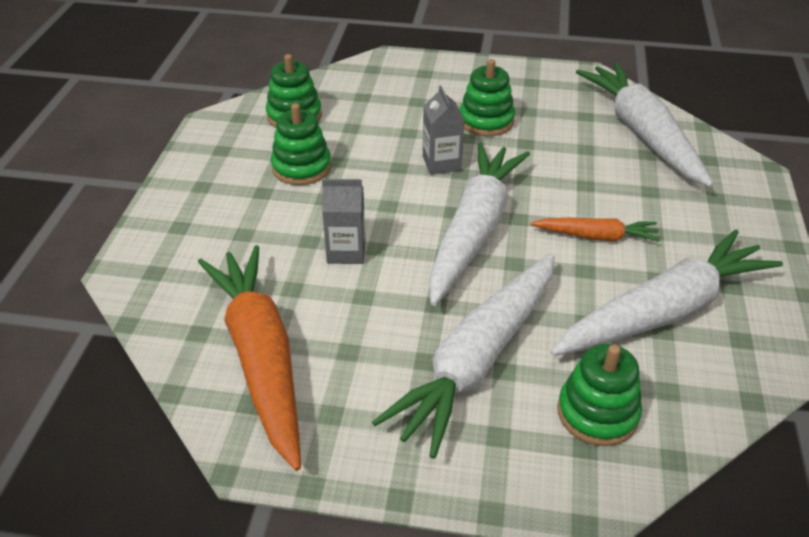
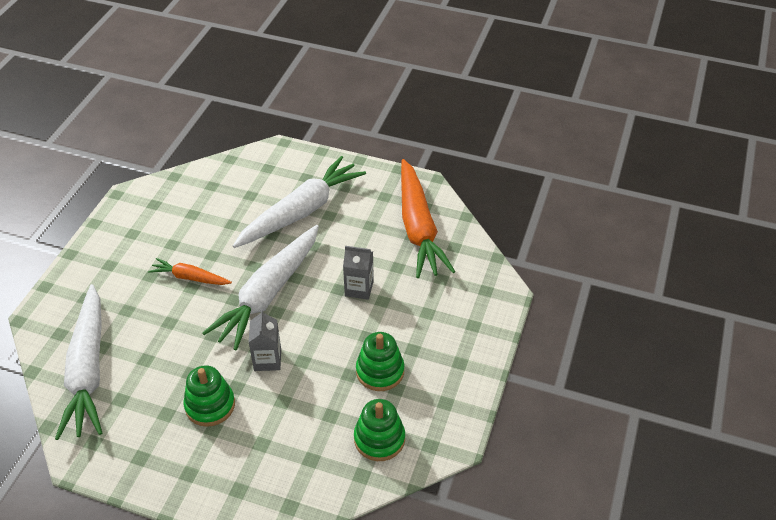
camera: 170 degrees left, 5 degrees up
(597, 413) = (253, 180): green stacking toy -> none
(664, 311) = (183, 224): white carrot -> none

